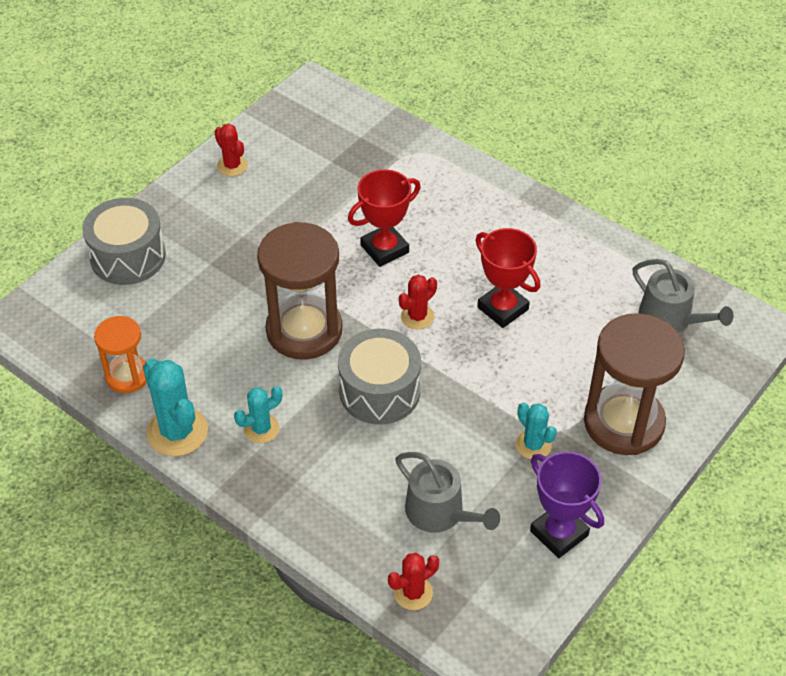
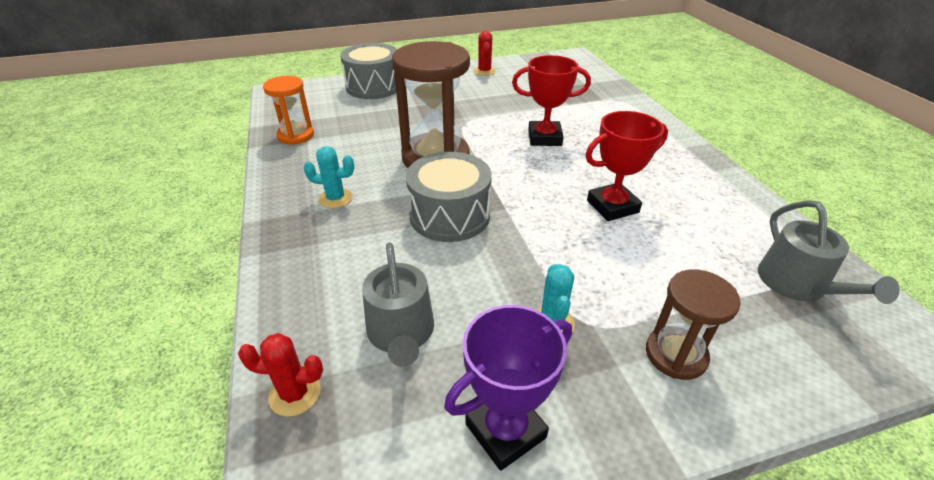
camera: 35 degrees right, 10 degrees down
(177, 432) = (281, 175): turquoise cactus -> none
(417, 317) = (531, 183): red cactus -> none
(503, 308) = (612, 206): red trophy -> red trophy turned 75 degrees clockwise
(559, 533) = (505, 430): purple trophy -> purple trophy turned 60 degrees clockwise
(623, 422) = (675, 355): brown hourglass -> brown hourglass, size x0.57

